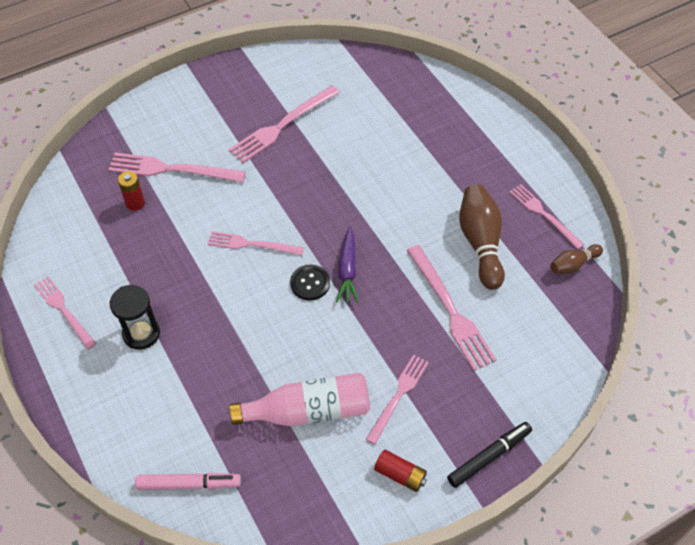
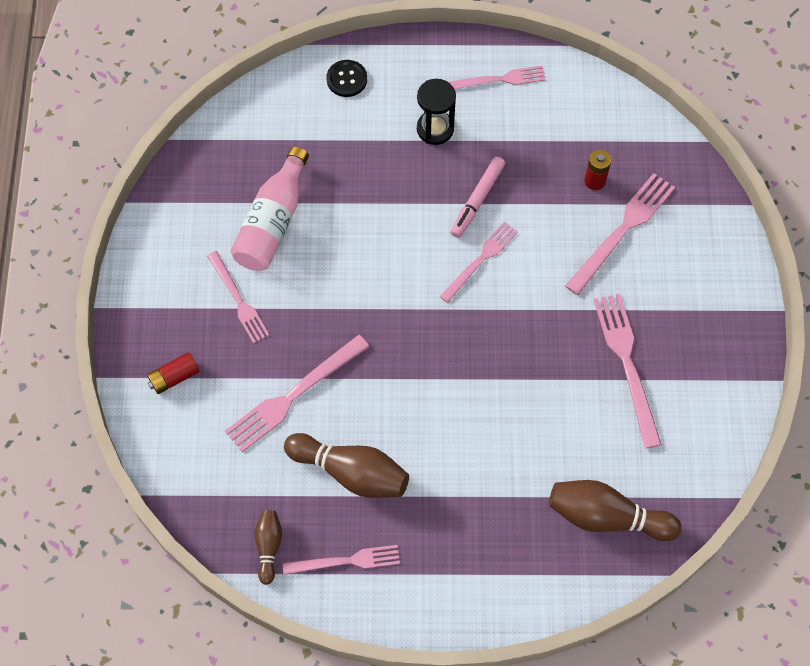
camera: 120 degrees right, 10 degrees up
(189, 484) = (268, 108): pink marker -> pink marker (477, 200)
(310, 283) = (403, 288): black button -> black button (347, 79)
(347, 270) = (397, 329): purple carrot -> none
(400, 475) = (169, 261): red battery -> red battery (174, 377)
(401, 94) = (607, 517): none -> brown bowling pin
(450, 310) = (293, 395): pink fork -> pink fork turned 45 degrees counterclockwise
(489, 457) = (135, 339): black marker -> none

